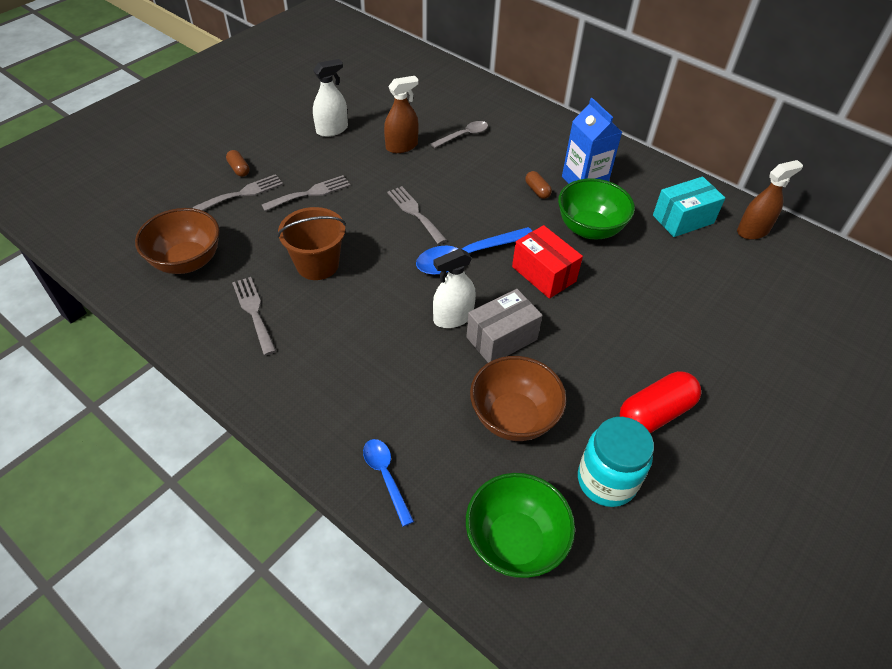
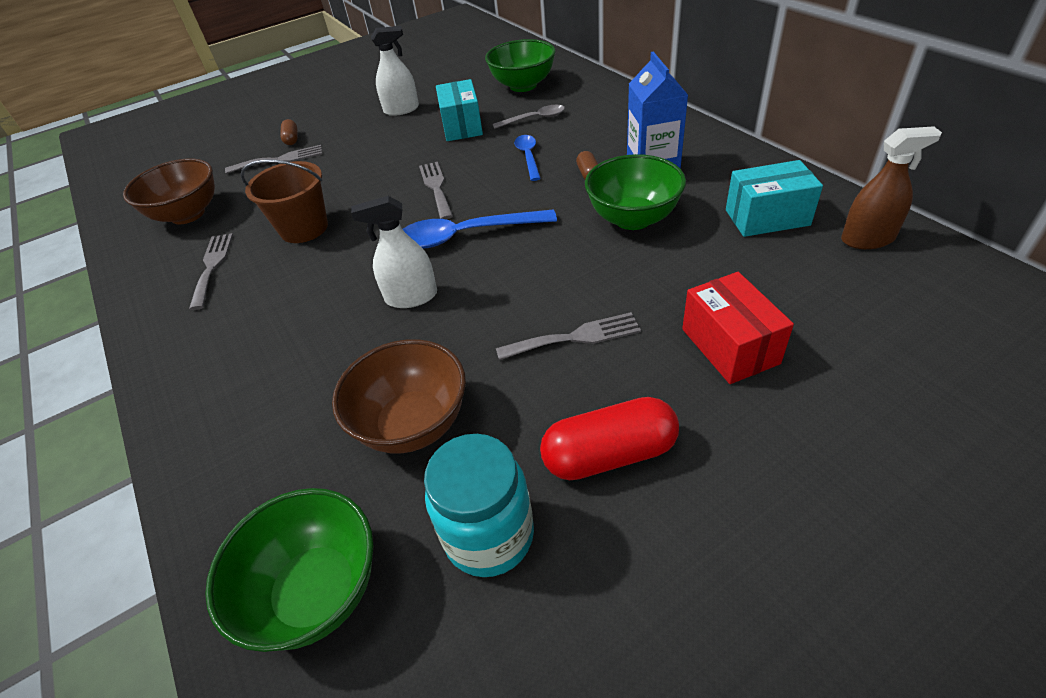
camera: 25 degrees right, 5 degrees down
(310, 193) = (343, 163): grey fork -> grey fork (575, 337)
(386, 476) = (219, 465): blue spoon -> blue spoon (528, 157)
(402, 146) = (462, 126): brown spray bottle -> turquoise box
(434, 98) = (523, 86): none -> green bowl
(501, 338) = (454, 327): grey box -> none
(543, 274) = (547, 262): red box -> red box (729, 346)

